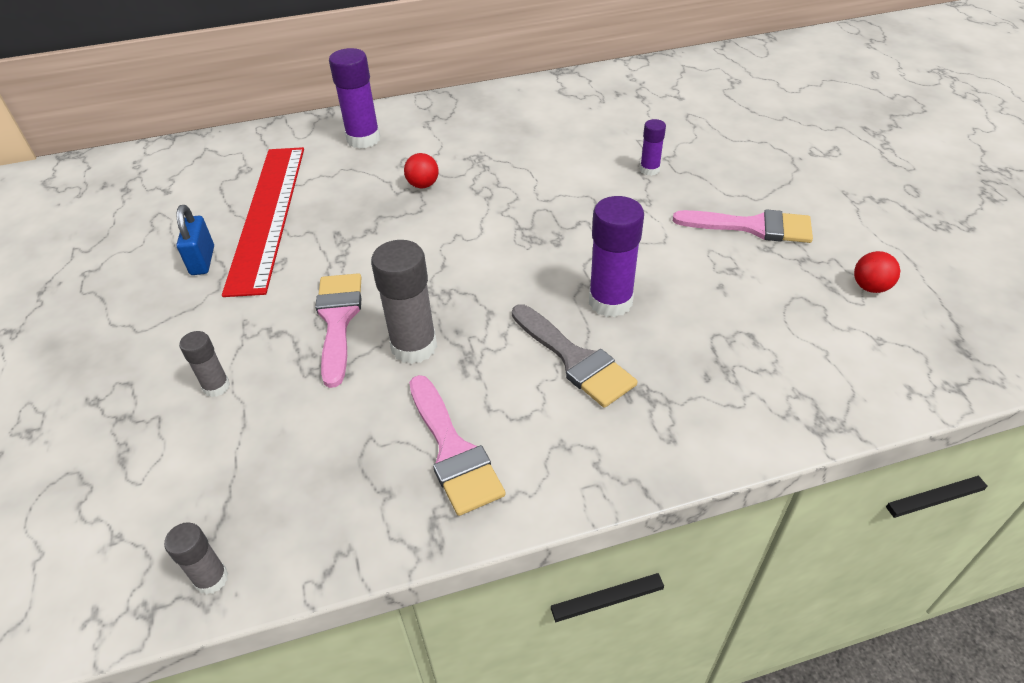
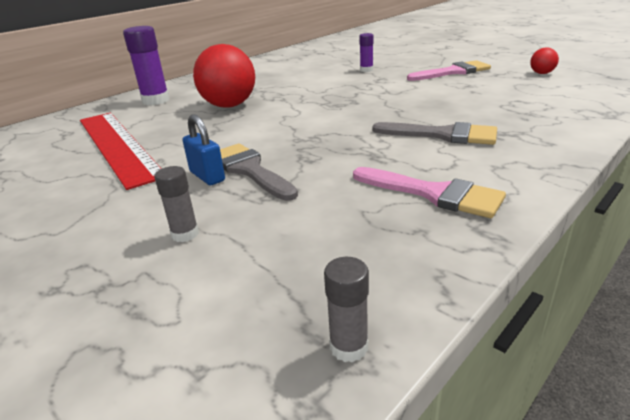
camera: 30 degrees left, 15 degrees down
(202, 261) = (81, 179): blue padlock -> blue padlock (207, 176)
(338, 320) = (249, 170): pink brush -> grey brush
(414, 346) = (328, 163): grey glue stick -> none
(423, 185) = (229, 105): red ball -> red ball, size x2.23
(610, 302) = (424, 111): purple glue stick -> none

